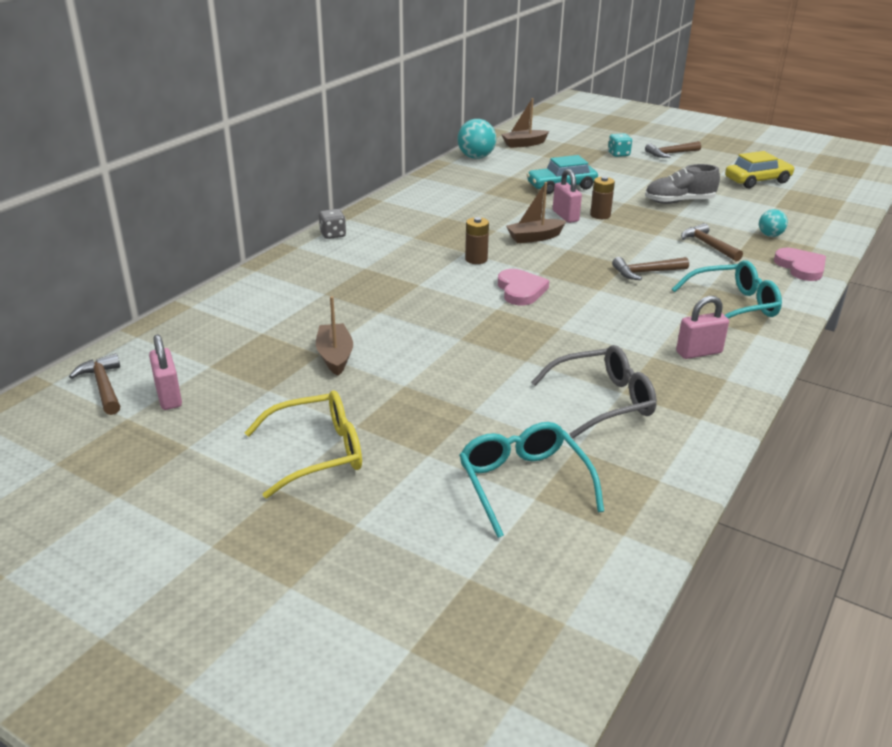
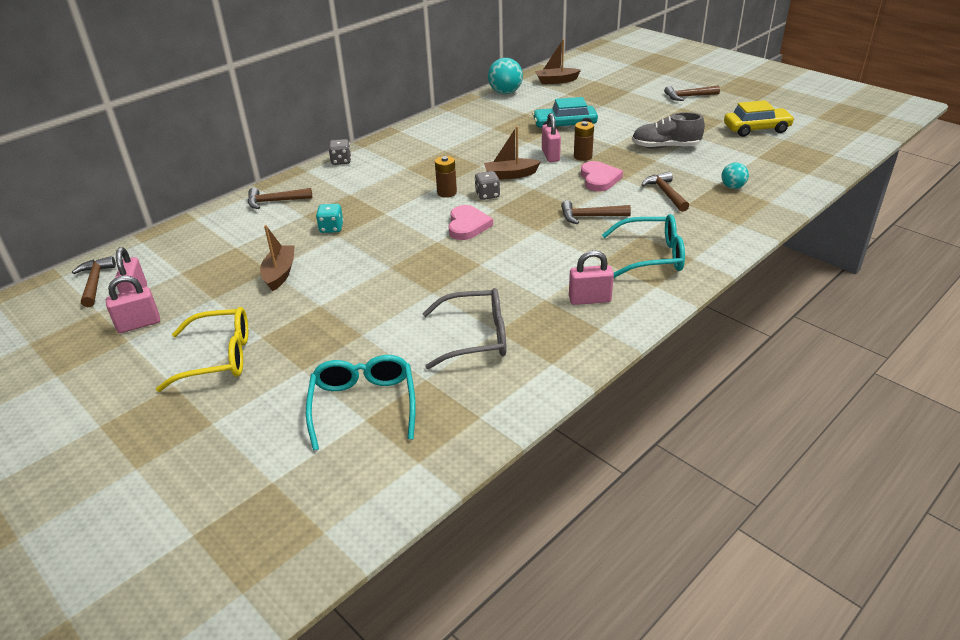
camera: 15 degrees right, 5 degrees up
(192, 427) = (139, 324): none -> pink padlock
(280, 281) = (275, 201): none -> brown hammer
(523, 259) = (487, 195): none -> grey dice
(618, 154) = (638, 95): turquoise dice -> turquoise dice (331, 228)
(801, 267) = (742, 222): pink heart -> pink heart (599, 179)

